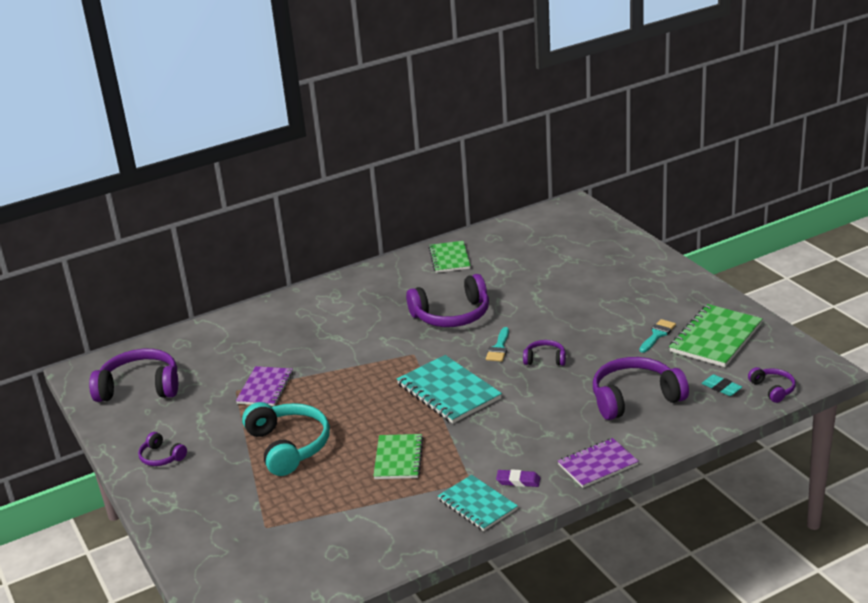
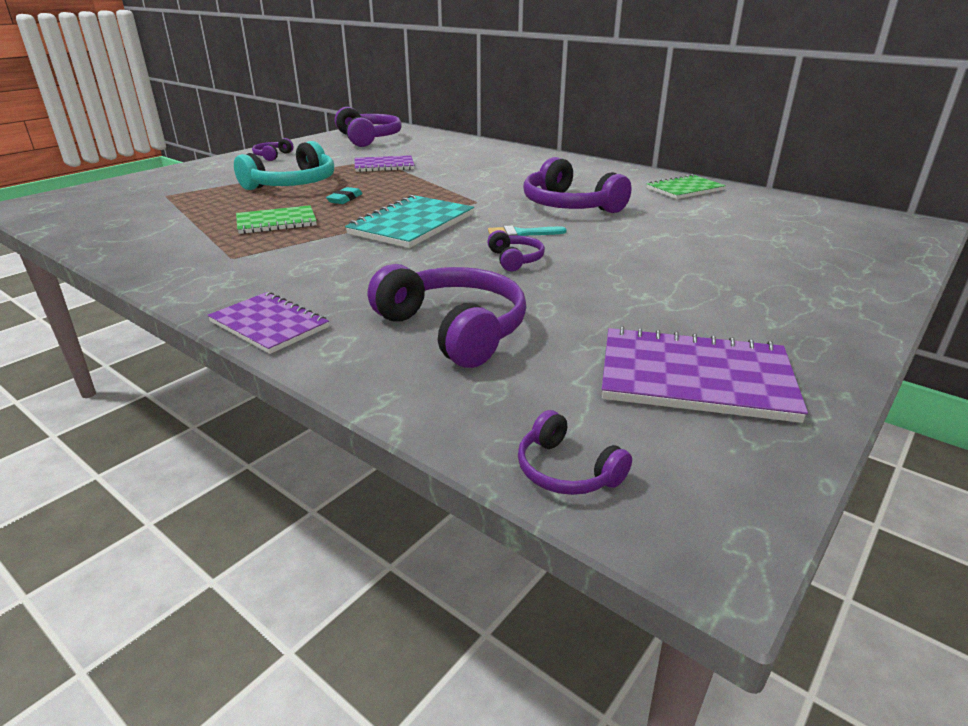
camera: 65 degrees right, 0 degrees up
(477, 504) = (183, 267): turquoise notebook -> none
(518, 481) = (231, 281): purple eraser -> none
(657, 335) = (649, 324): turquoise brush -> none
(716, 338) = (695, 378): green notebook -> purple notebook
(721, 388) = (531, 405): turquoise eraser -> turquoise eraser (345, 199)
(773, 389) = (566, 470): purple headphones -> purple headphones turned 90 degrees clockwise

